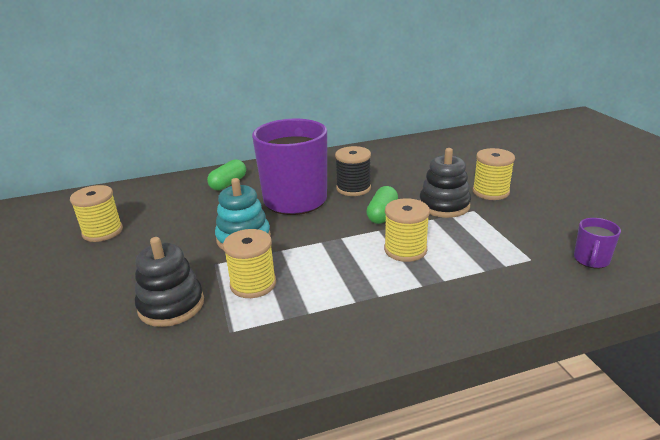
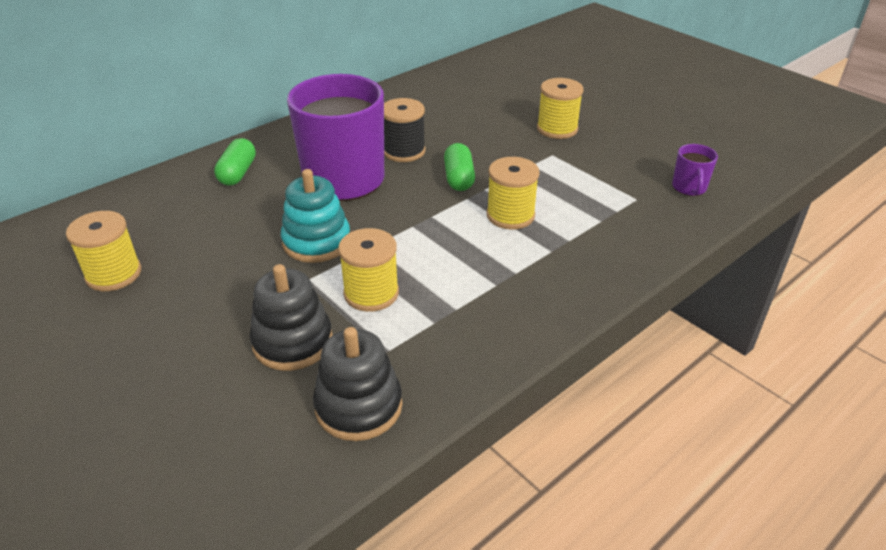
camera: 25 degrees left, 10 degrees up
(444, 205) = (518, 154): black stacking toy -> black stacking toy (358, 406)

